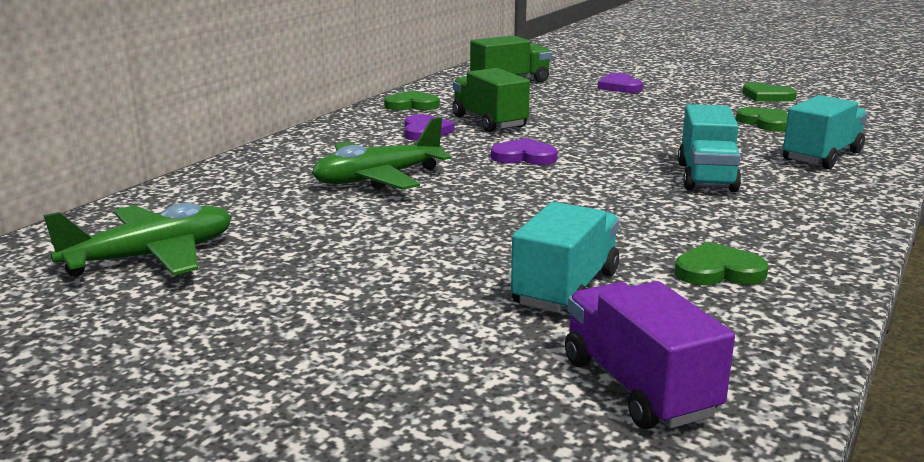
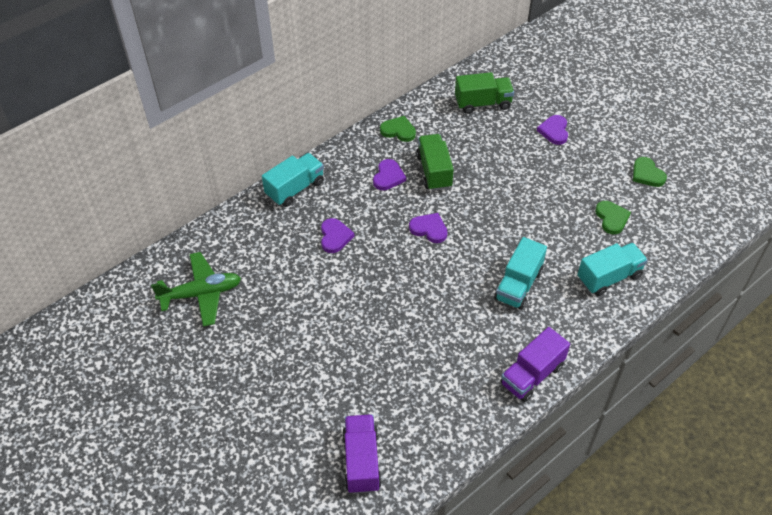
camera: 20 degrees right, 30 degrees up
(377, 179) = (335, 237): green plane -> purple heart
(566, 288) = (374, 379): turquoise truck -> turquoise truck (295, 189)
(718, 271) = (454, 386): green heart -> none
(829, 241) = (532, 375): none -> purple truck

